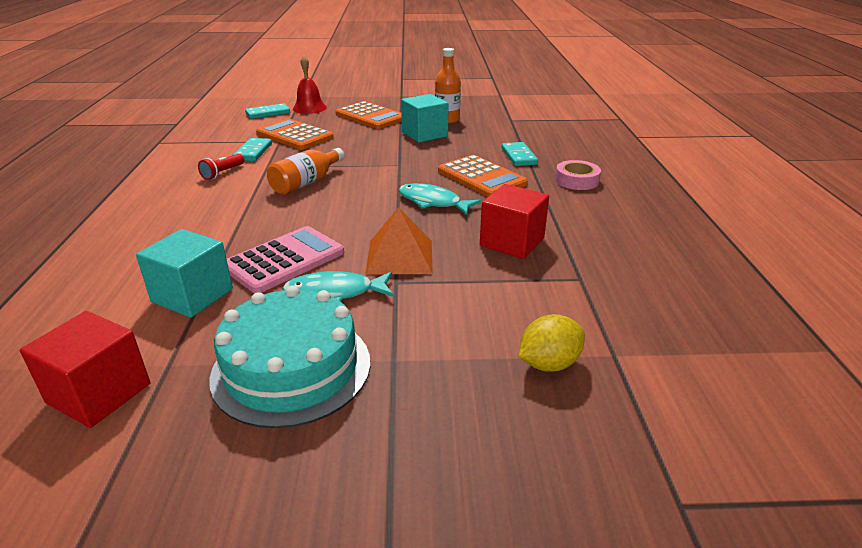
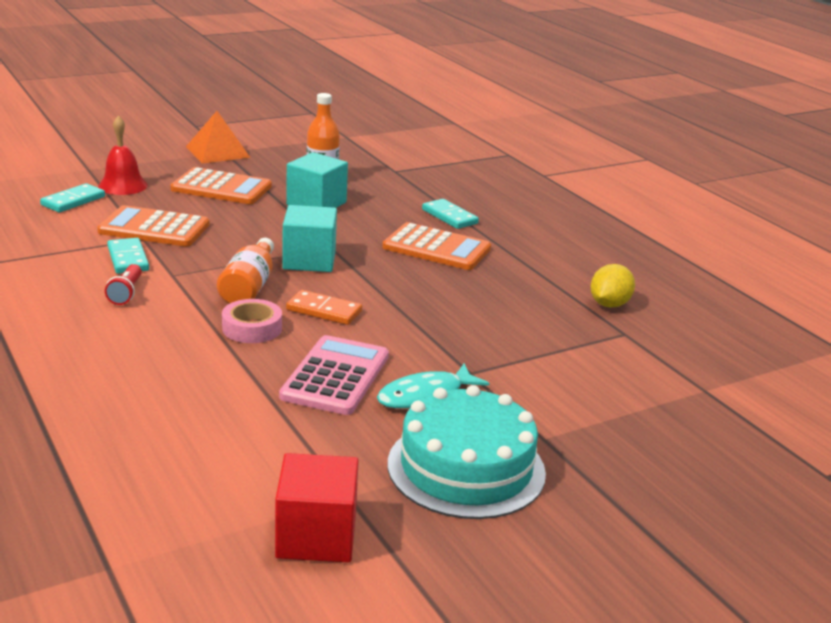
camera: 30 degrees left, 5 degrees down
(192, 295) = (285, 432): turquoise cube -> turquoise cube (309, 260)
(338, 208) = (324, 311): none -> orange domino
(400, 256) = (447, 348): orange pyramid -> orange pyramid (218, 152)
(433, 202) = (416, 285): turquoise fish -> none
(512, 242) = (535, 312): red cube -> none
(548, 364) = (665, 409): yellow lemon -> yellow lemon (609, 304)
(576, 180) = (532, 236): pink tape -> pink tape (252, 328)

